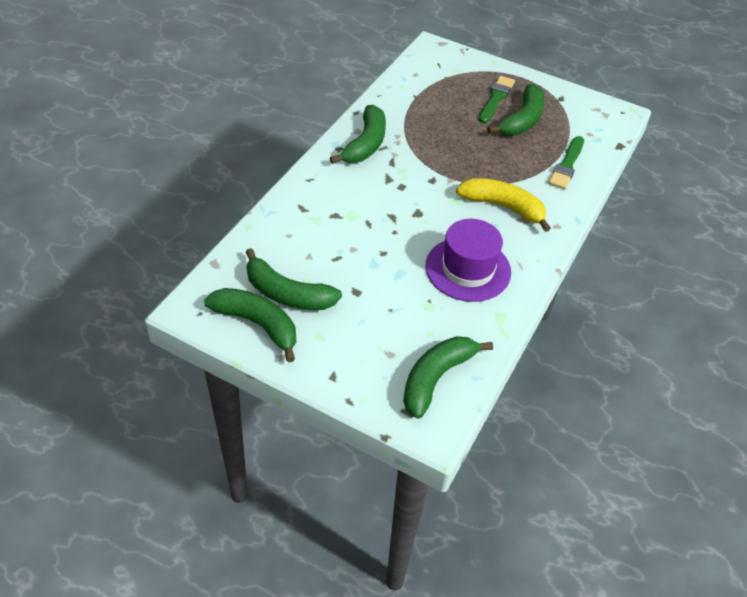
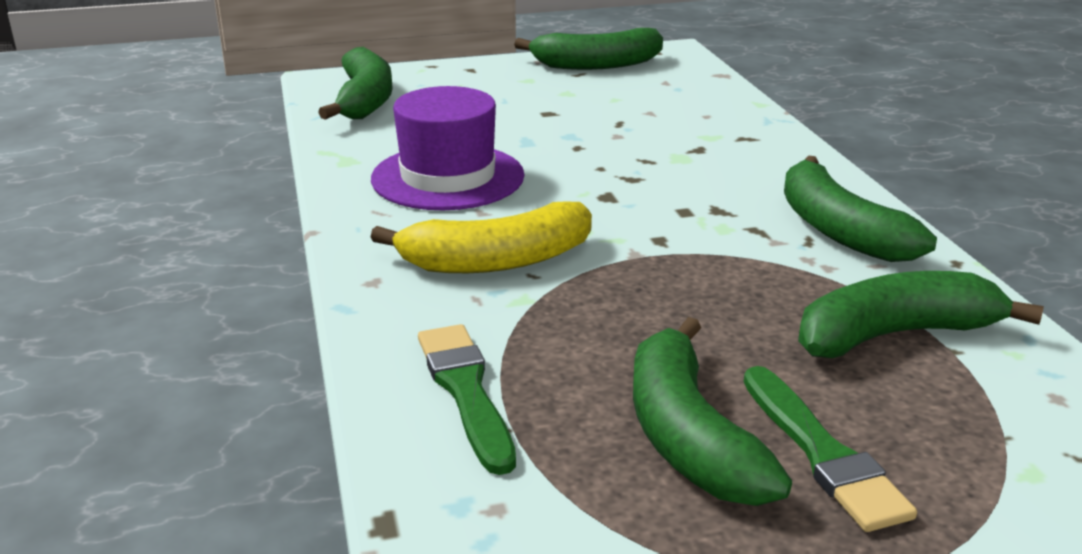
camera: 140 degrees right, 20 degrees down
(287, 294) = (612, 86): green banana -> green banana (894, 335)

